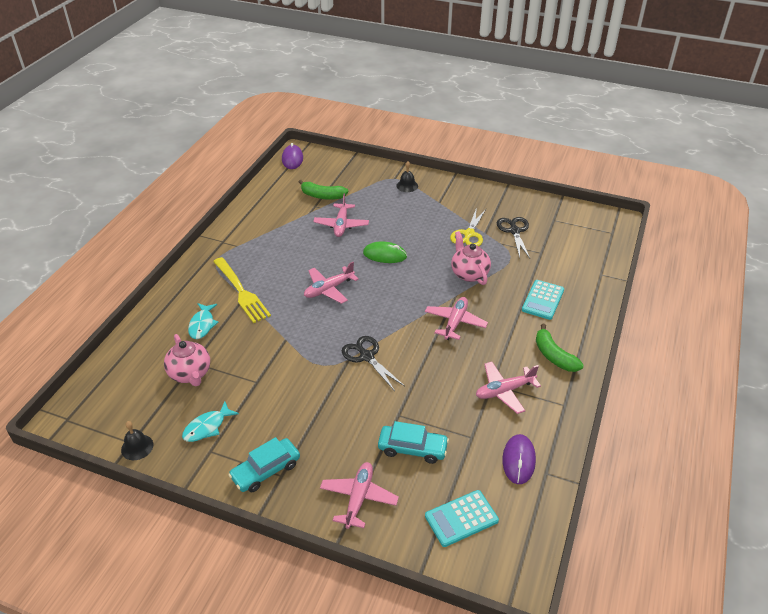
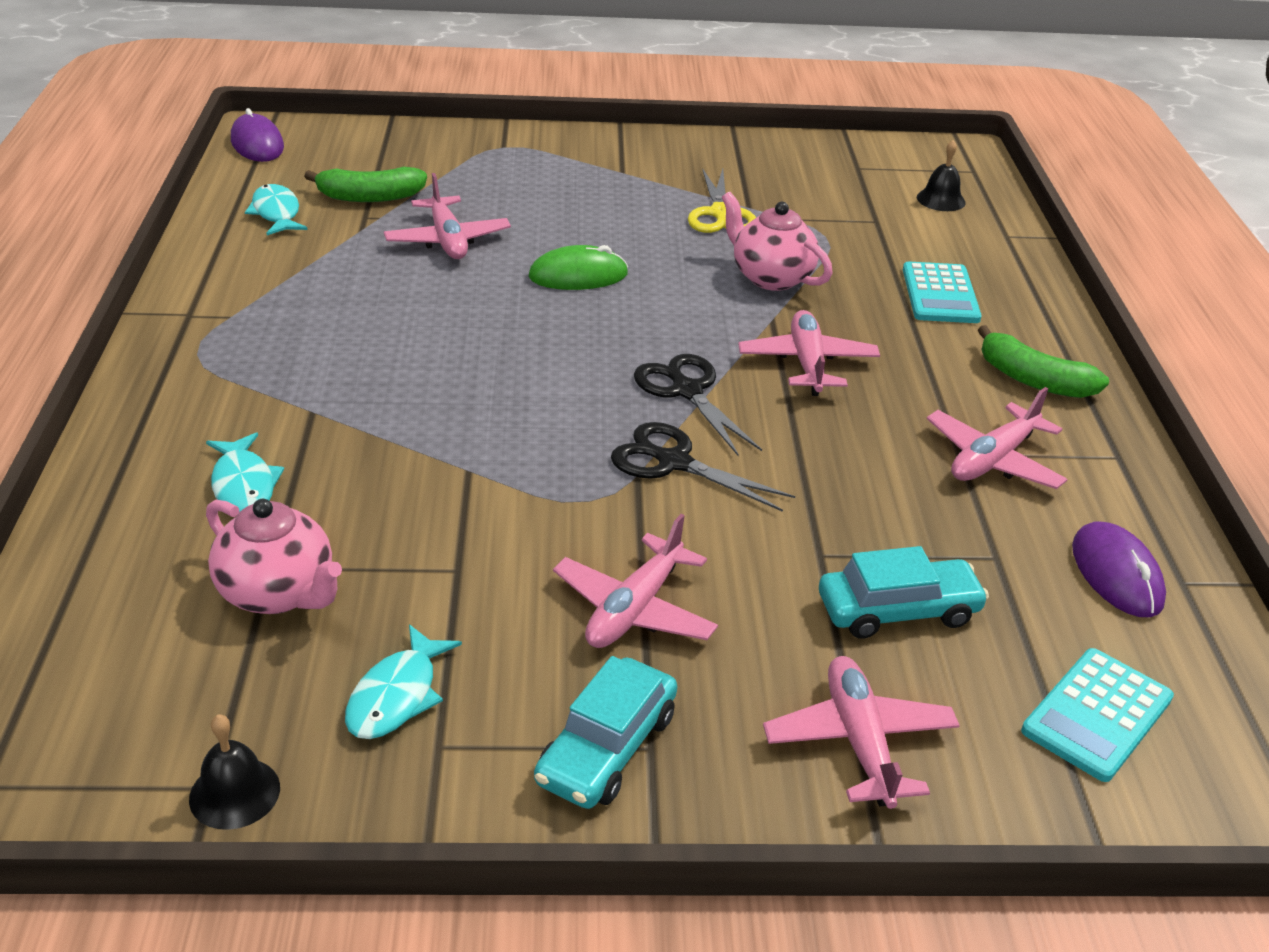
camera: 25 degrees left, 5 degrees down
(241, 291) = (298, 400): yellow fork -> none
(281, 197) = (276, 213): none -> turquoise fish
(329, 289) = (501, 357): pink plane -> pink plane (634, 609)
(407, 186) = (538, 155): black bell -> black bell (941, 200)
(514, 231) = (801, 195): black scissors -> black scissors (687, 391)

